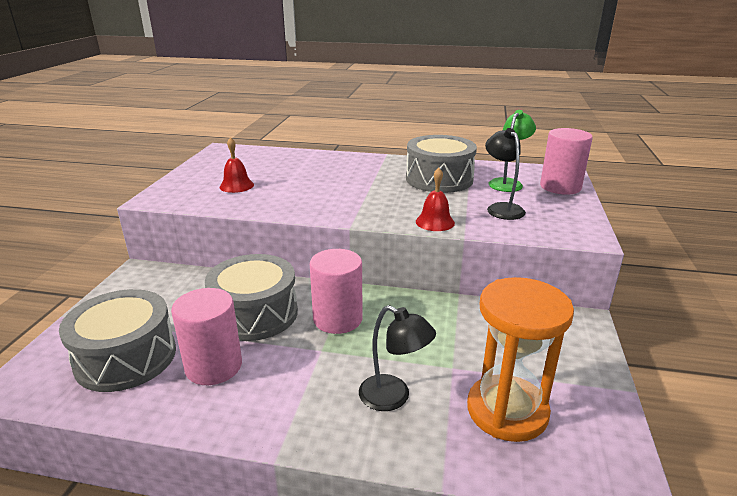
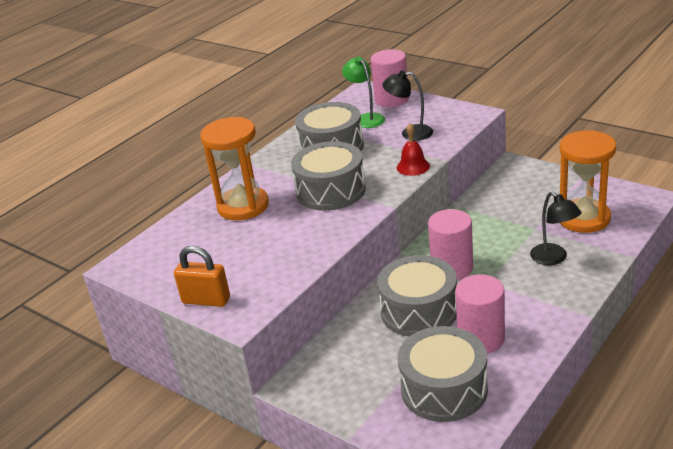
camera: 60 degrees left, 5 degrees up
(179, 182) = (206, 300): none -> orange padlock
(236, 186) = (250, 261): red bell -> none
(318, 167) = (243, 206): none -> orange hourglass
(362, 193) = (331, 191): none -> grey drum
(393, 397) = (554, 258): black lamp -> black lamp turned 90 degrees clockwise

